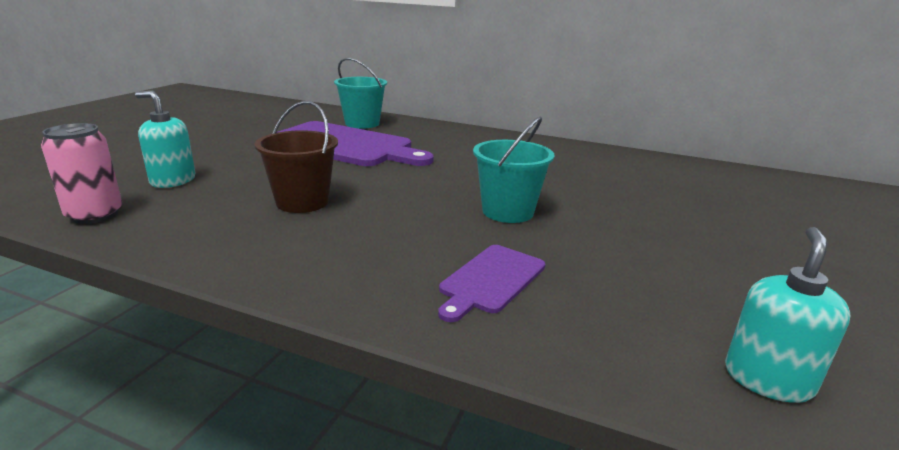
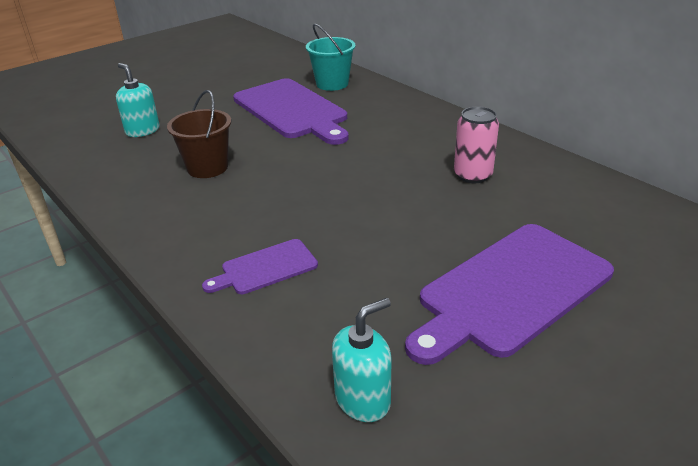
camera: 30 degrees right, 10 degrees up
(95, 215) = (79, 154): pink can -> pink can (472, 175)
(507, 211) = (349, 208): turquoise bucket -> none
(736, 246) = (511, 291): none -> purple cutting board

